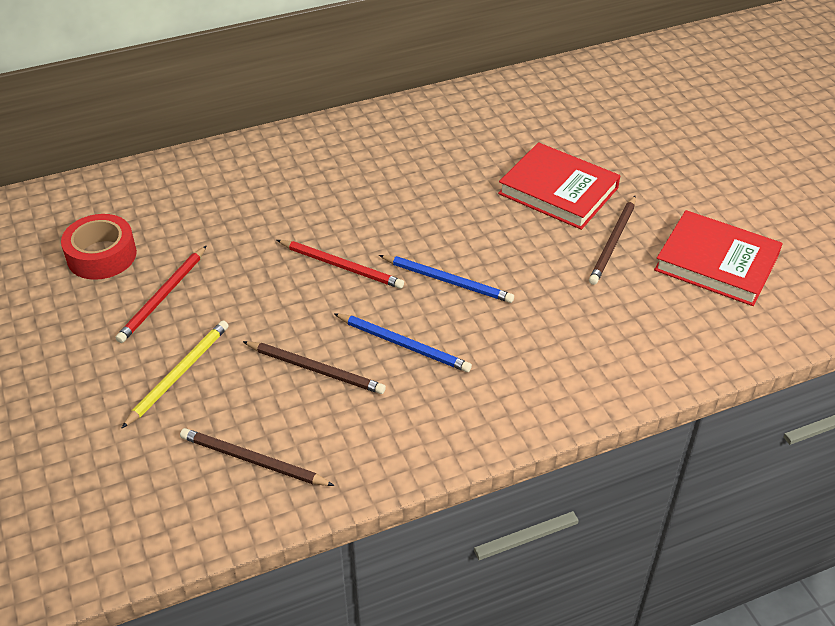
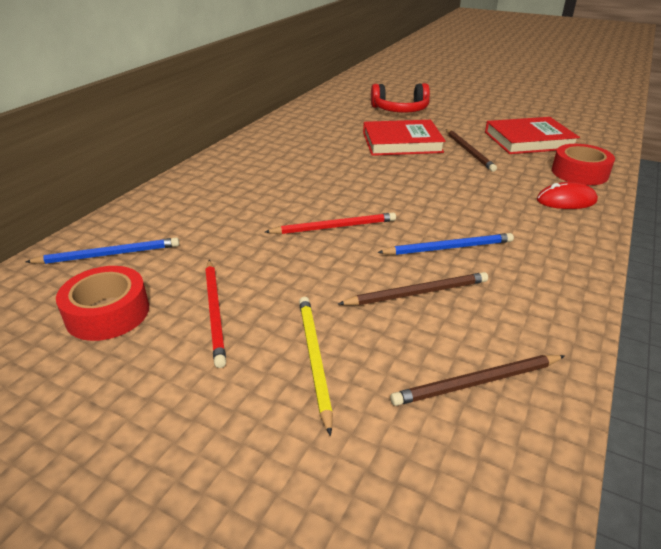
camera: 40 degrees left, 10 degrees down
(448, 281) = (415, 204): blue pencil -> blue pencil (109, 254)
(605, 363) = (566, 200): none -> red mouse
(637, 135) = (400, 110): none -> red headphones
(689, 340) = (579, 173): none -> red tape

